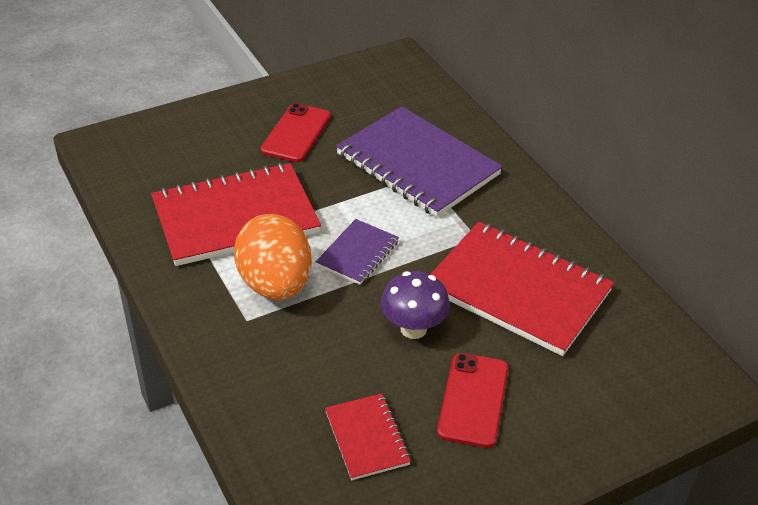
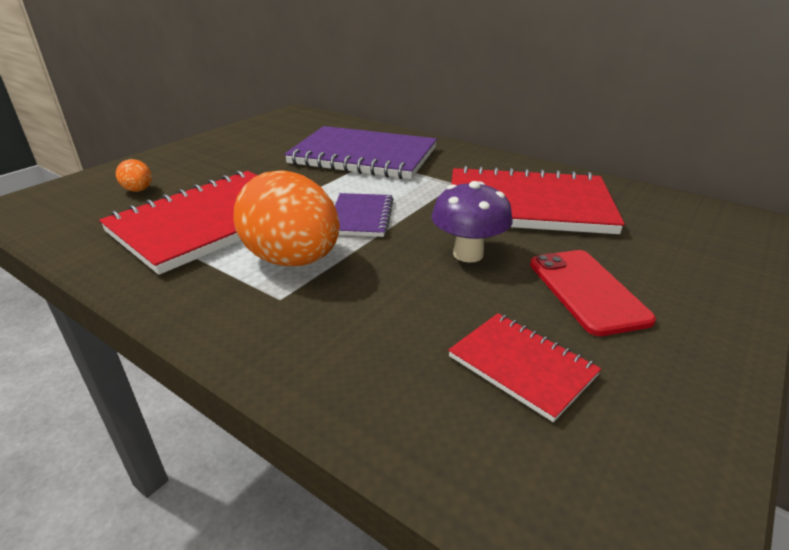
camera: 25 degrees left, 10 degrees down
(195, 154) = (138, 190): none -> orange egg
(296, 133) = (238, 160): red phone -> none

